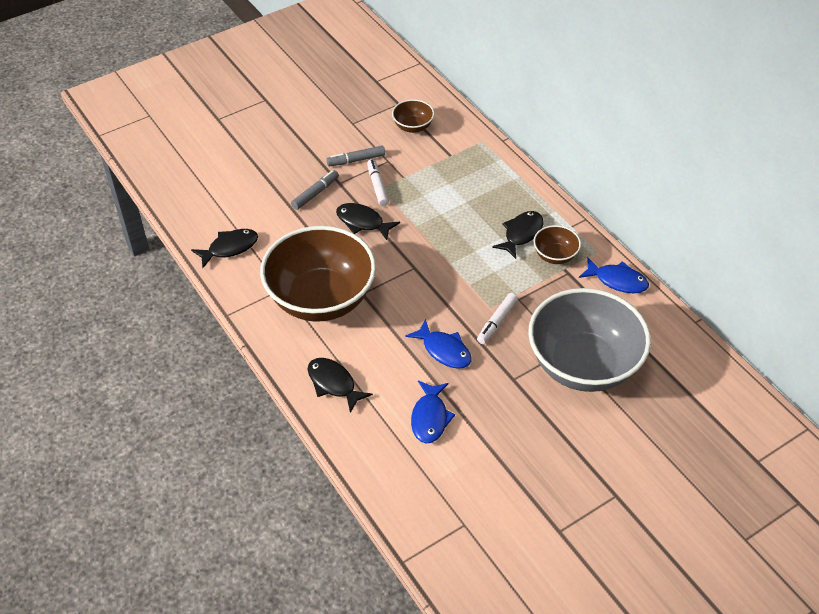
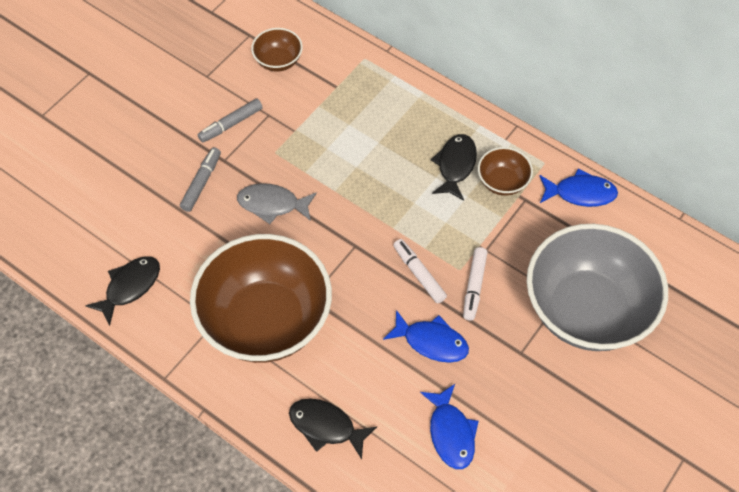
camera: 20 degrees left, 10 degrees up
(362, 222) = (272, 204): black fish -> grey fish
(377, 186) = (270, 151): white marker -> white marker (419, 274)

